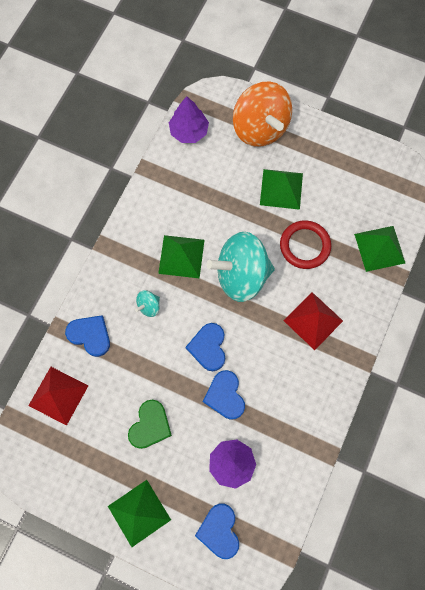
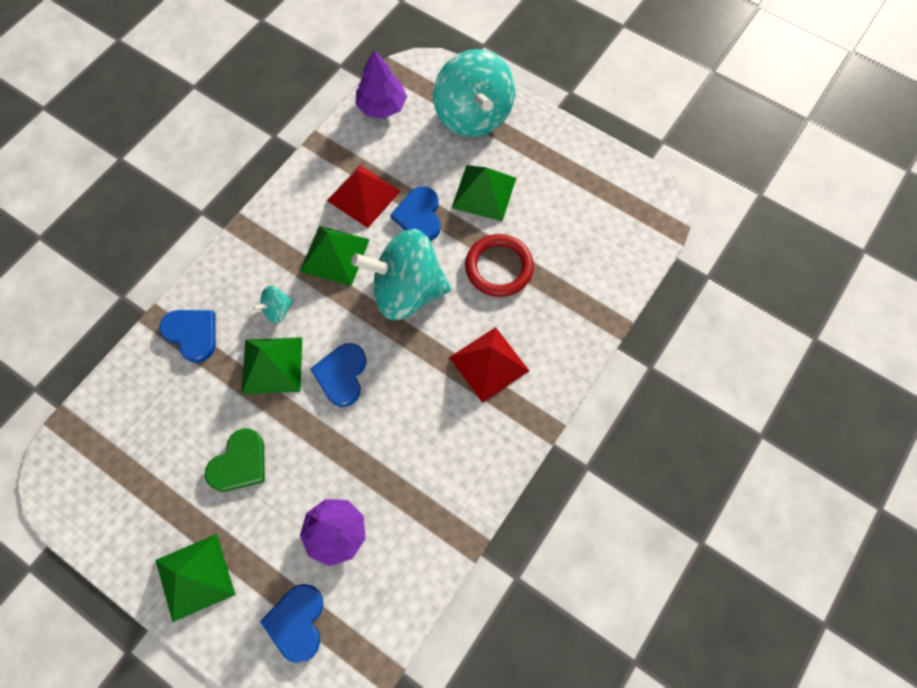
camera: 10 degrees right, 5 degrees down
(58, 395) = (131, 403): red pyramid -> red pyramid (363, 196)
(225, 396) = (348, 441): blue heart -> blue heart (419, 216)
(260, 128) = (473, 116): orange spinning top -> turquoise spinning top
(379, 248) = (598, 286): green pyramid -> green pyramid (272, 365)

